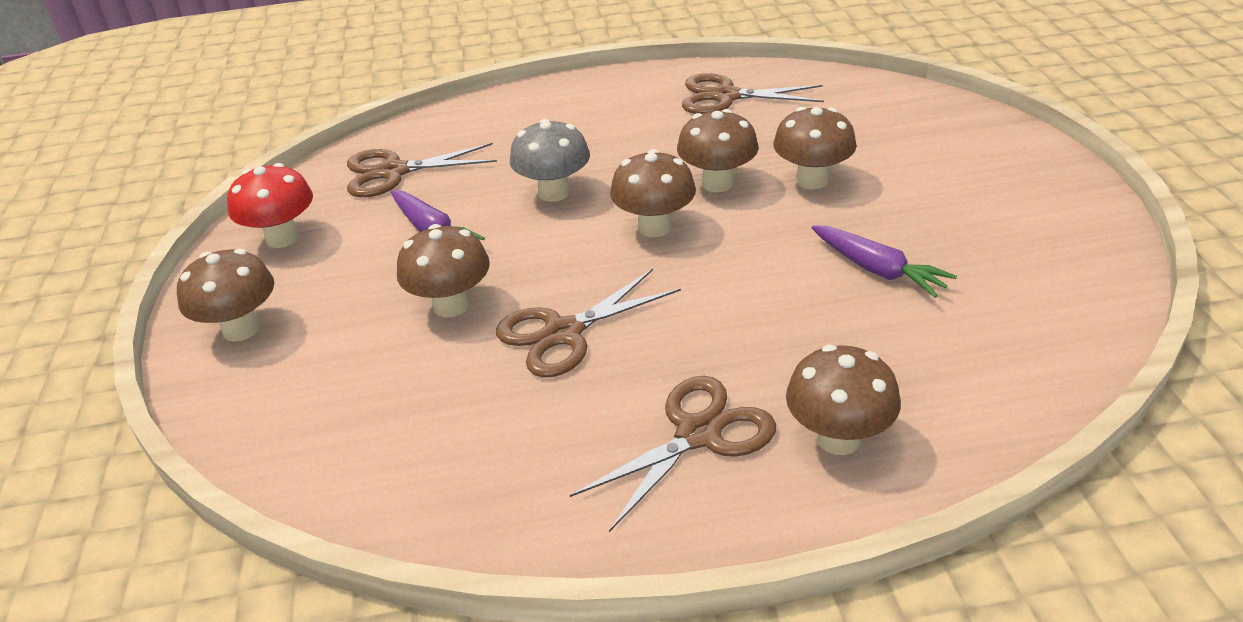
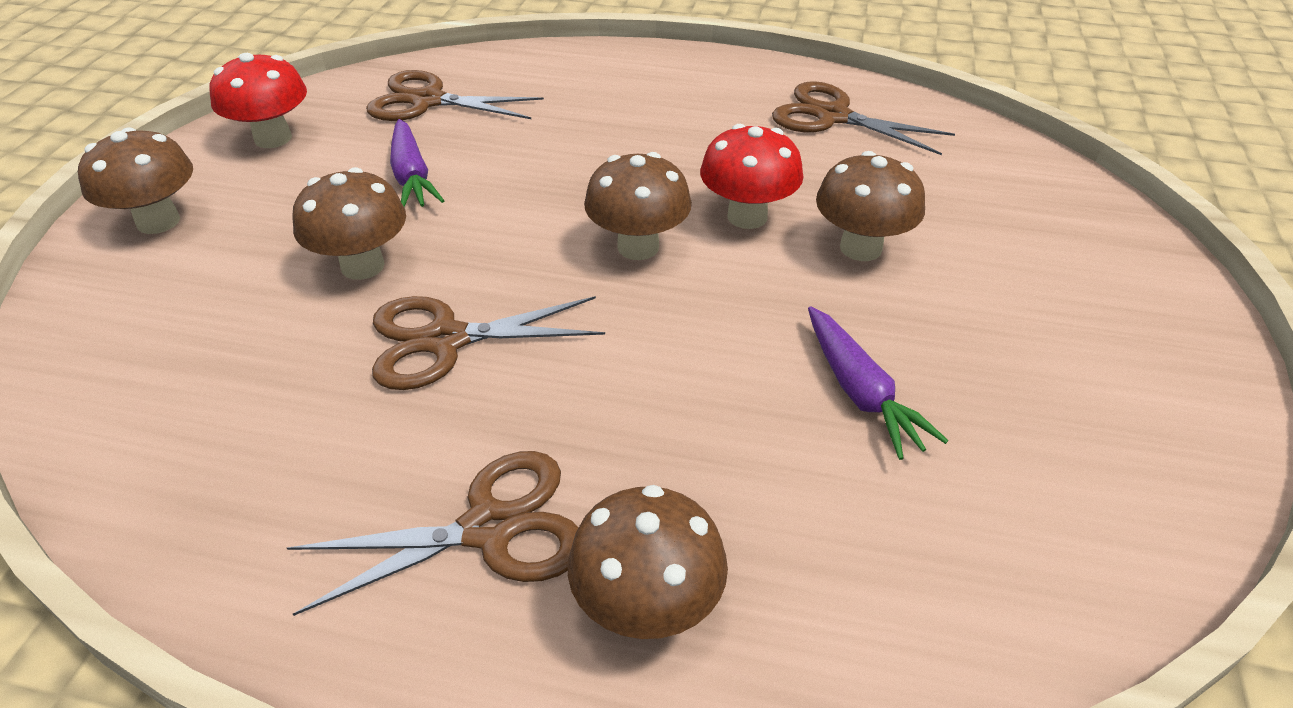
camera: 20 degrees right, 5 degrees up
(554, 192) = (563, 172): grey mushroom -> none
(717, 183) = (747, 216): brown mushroom -> red mushroom

